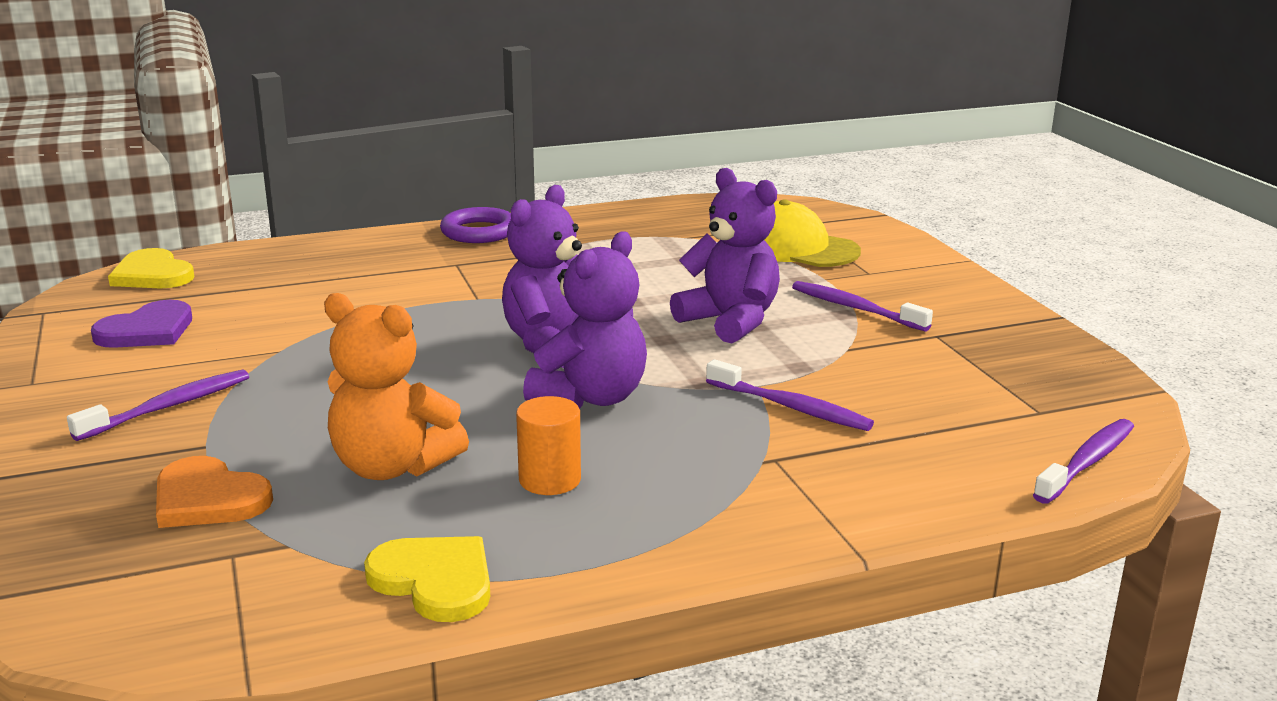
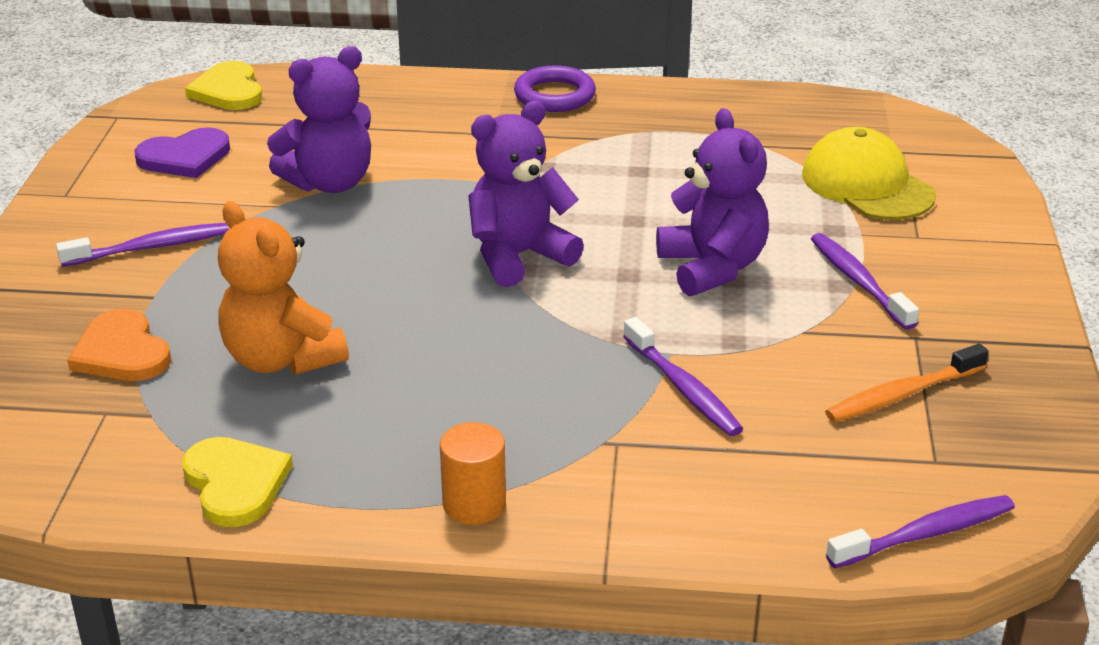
camera: 25 degrees right, 10 degrees up
(550, 479) = (400, 409): orange cylinder -> orange cylinder (474, 504)
(591, 397) = (505, 328): purple teddy bear -> purple teddy bear (330, 183)
(967, 374) = (902, 394): none -> orange toothbrush

